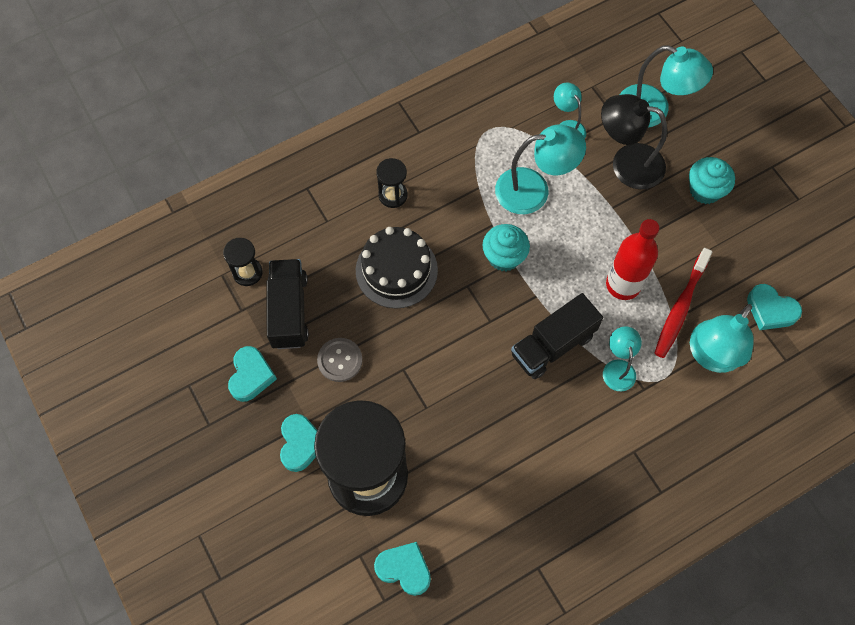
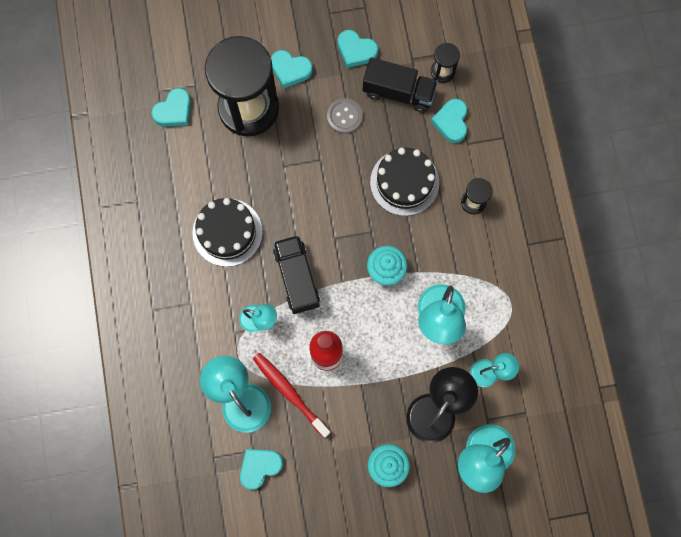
camera: 110 degrees right, 10 degrees up
(307, 245) = (451, 122): none -> turquoise heart
(532, 442) = (227, 232): none -> black cake

